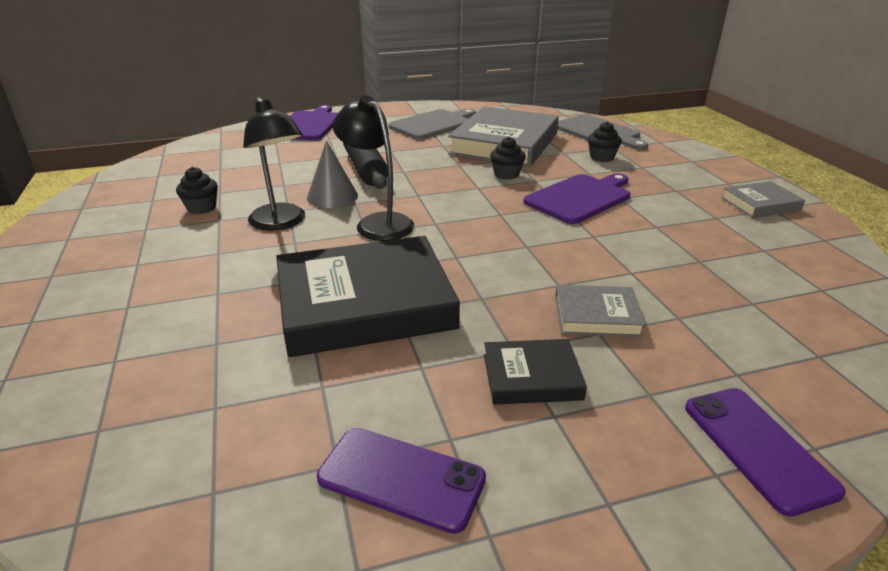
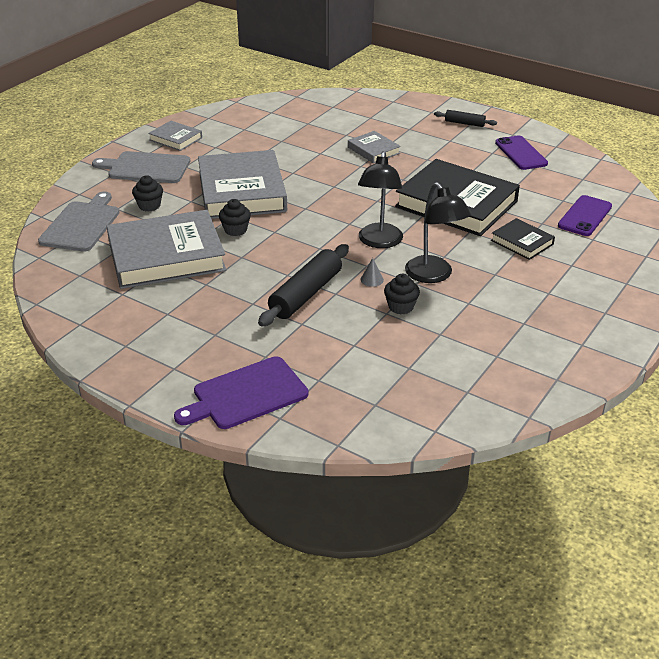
camera: 130 degrees left, 5 degrees up
(201, 208) = (469, 322): black cupcake -> black cupcake (401, 307)
(281, 223) = (433, 275): black lamp -> black lamp turned 135 degrees clockwise
(332, 196) = (372, 279): grey cone -> grey cone, size x0.50
(433, 124) = (152, 316): grey cutting board -> grey cutting board (146, 168)
(532, 377) = (437, 150): black book -> black book (522, 242)
(580, 198) = (242, 191): purple cutting board -> grey book
(614, 489) = (464, 123): none -> black rolling pin
(758, 447) = (408, 108): purple phone -> purple phone (585, 216)

